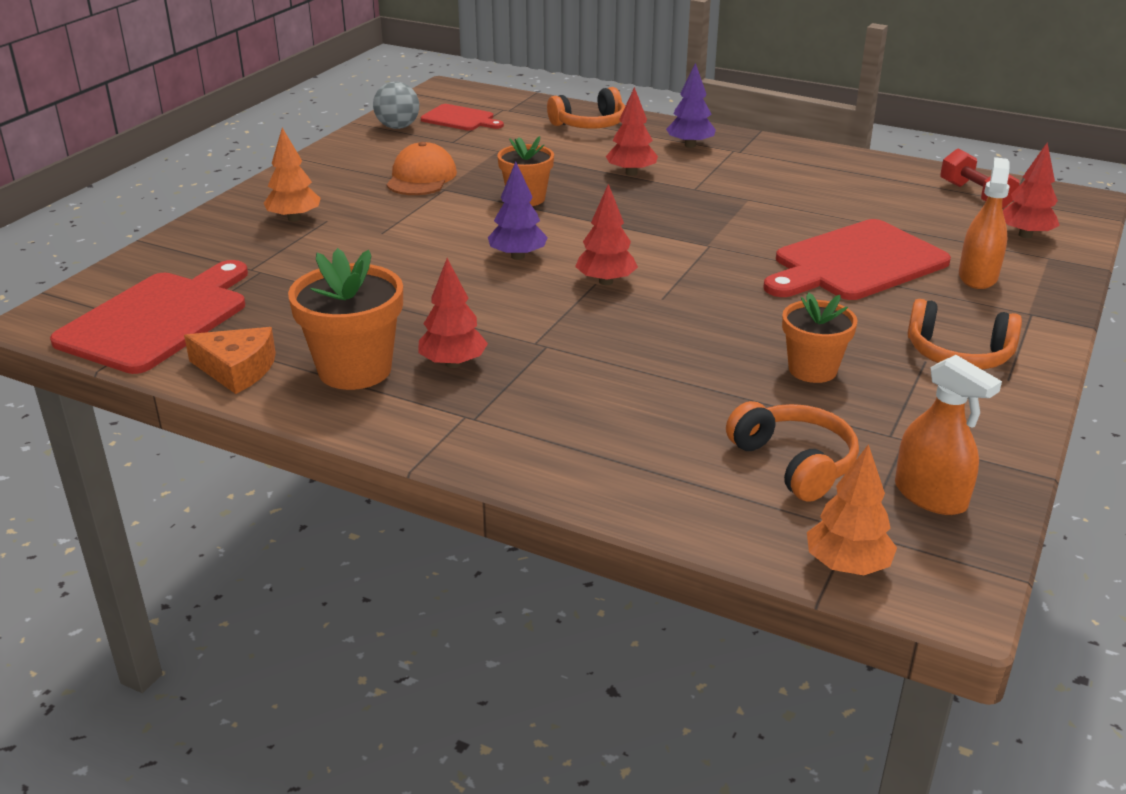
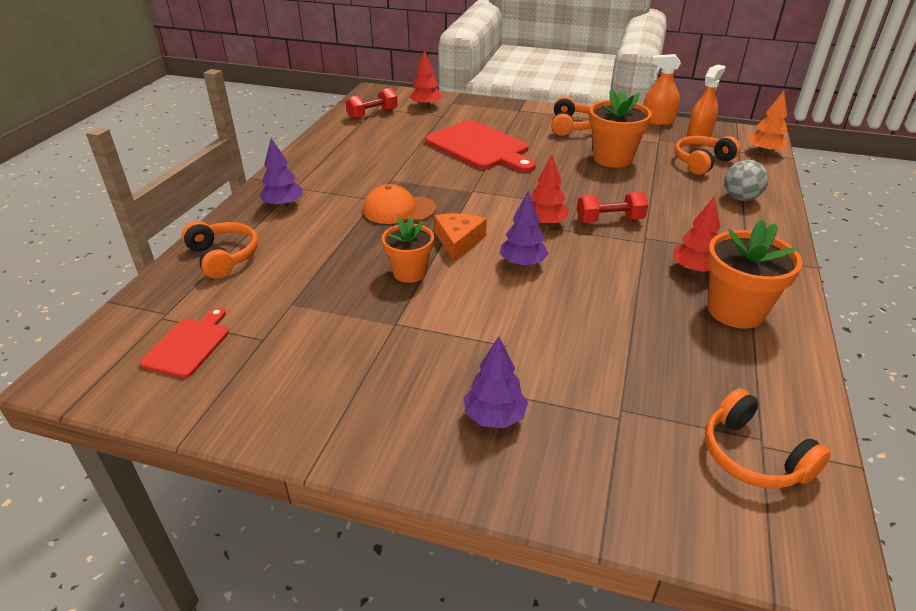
camera: 100 degrees left, 5 degrees up
(158, 319) = (753, 456): red cutting board -> orange headphones
(237, 369) = (784, 372): orange cheese -> orange cheese (458, 241)
(294, 218) = (494, 417): orange tree -> purple tree
(398, 127) = (208, 393): grey ball -> grey ball (740, 198)
(421, 177) = (368, 343): orange cap -> orange cap (399, 210)
(600, 328) = (609, 220): none -> red dumbbell
(631, 173) = (346, 227): red tree -> none
(812, 370) = (612, 158): orange flower pot -> orange flower pot, size x1.52
(977, 277) = (483, 119): orange spray bottle -> orange spray bottle (657, 121)

